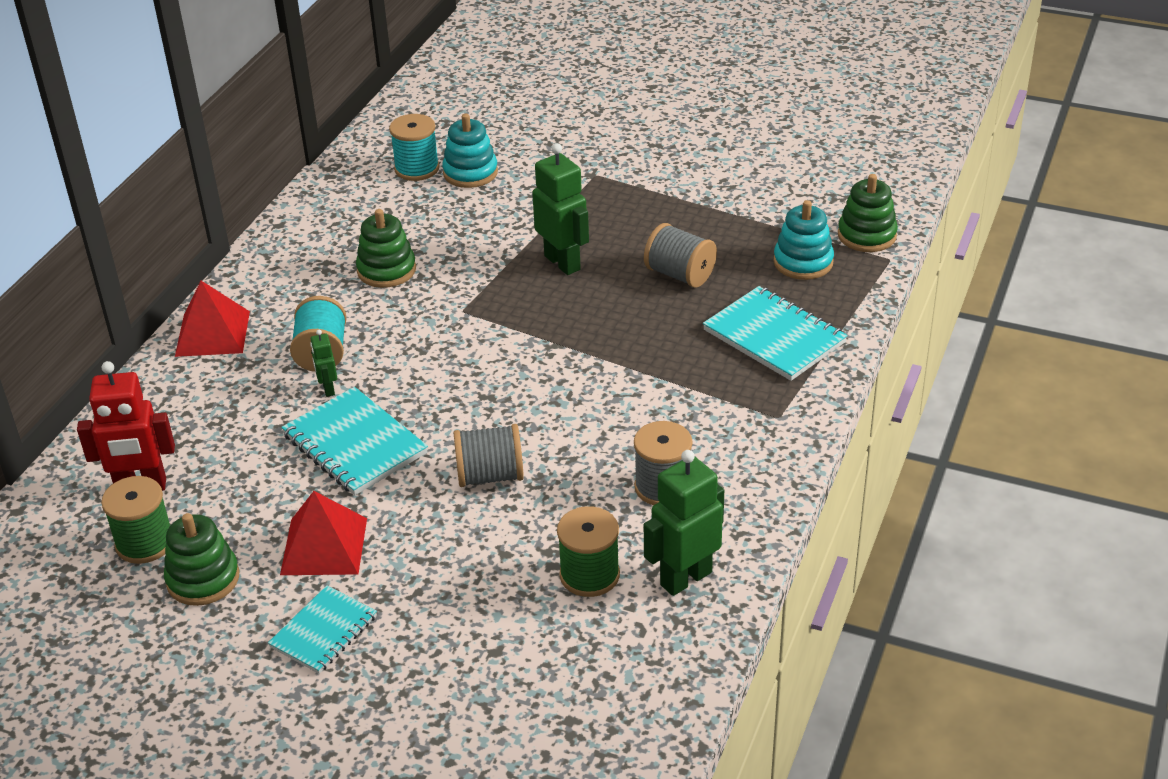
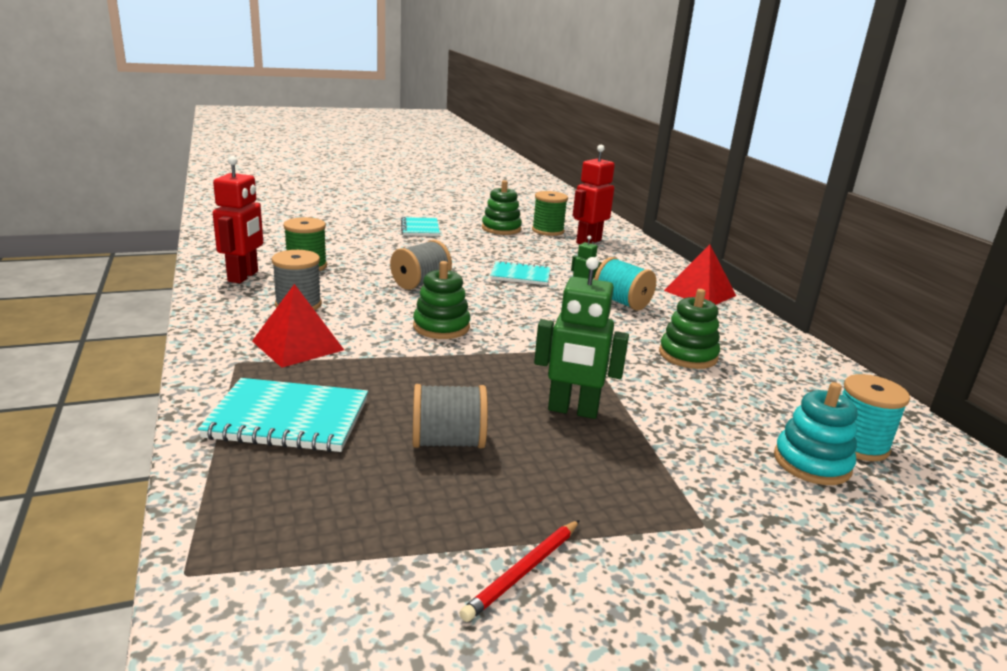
camera: 135 degrees right, 15 degrees down
(324, 546) = (466, 246): red pyramid -> red pyramid (298, 345)
(354, 444) = (520, 275): turquoise notebook -> turquoise notebook, size x0.65
(685, 578) = (243, 276): green robot -> red robot
(720, 194) = (523, 571): none -> red pencil
(803, 262) = (315, 514): turquoise stacking toy -> none
(867, 235) = (243, 601): green stacking toy -> green stacking toy (441, 327)

